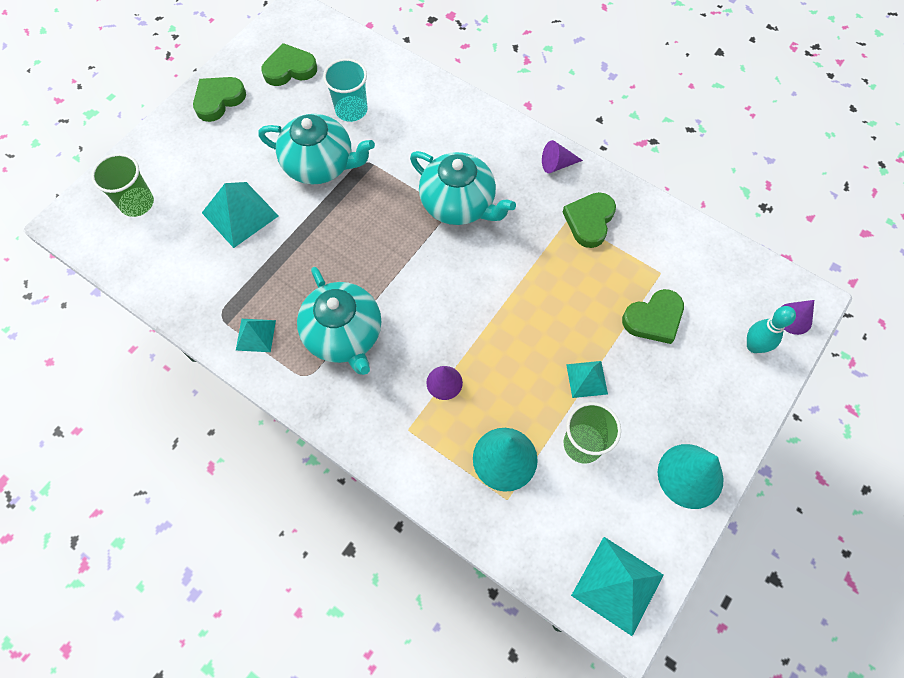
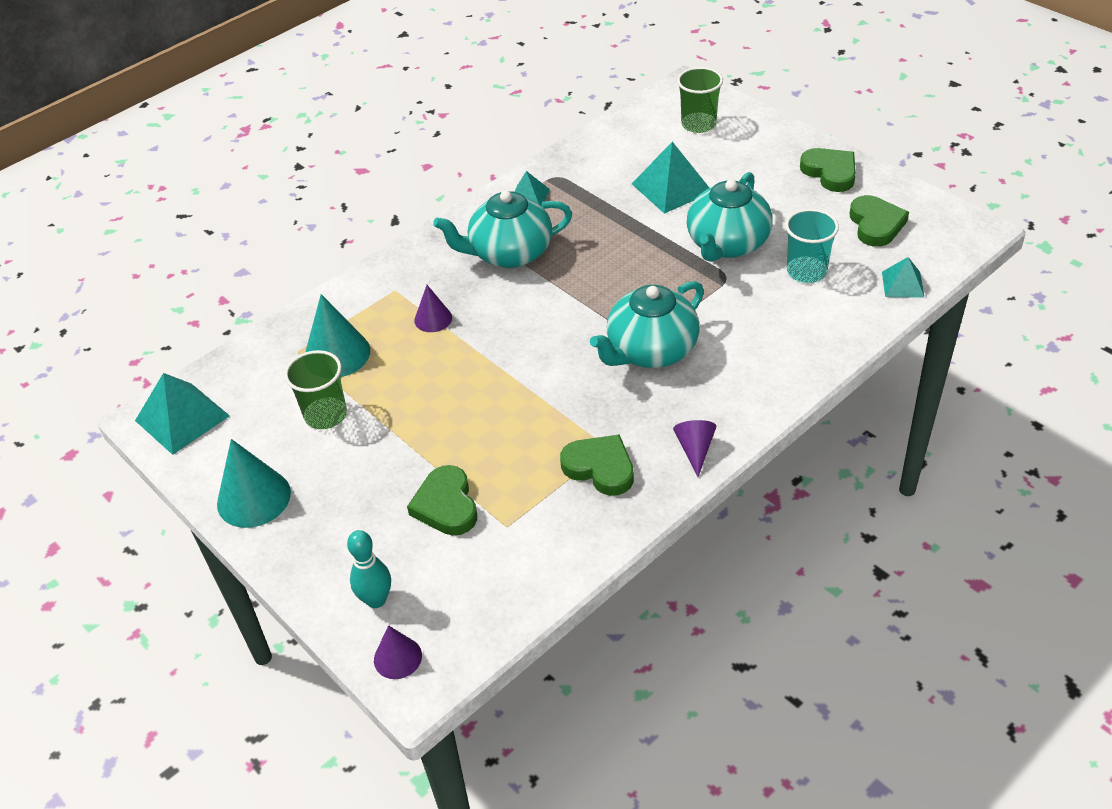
camera: 105 degrees right, 20 degrees down
(587, 379) = (395, 430): turquoise pyramid -> turquoise pyramid (902, 284)

